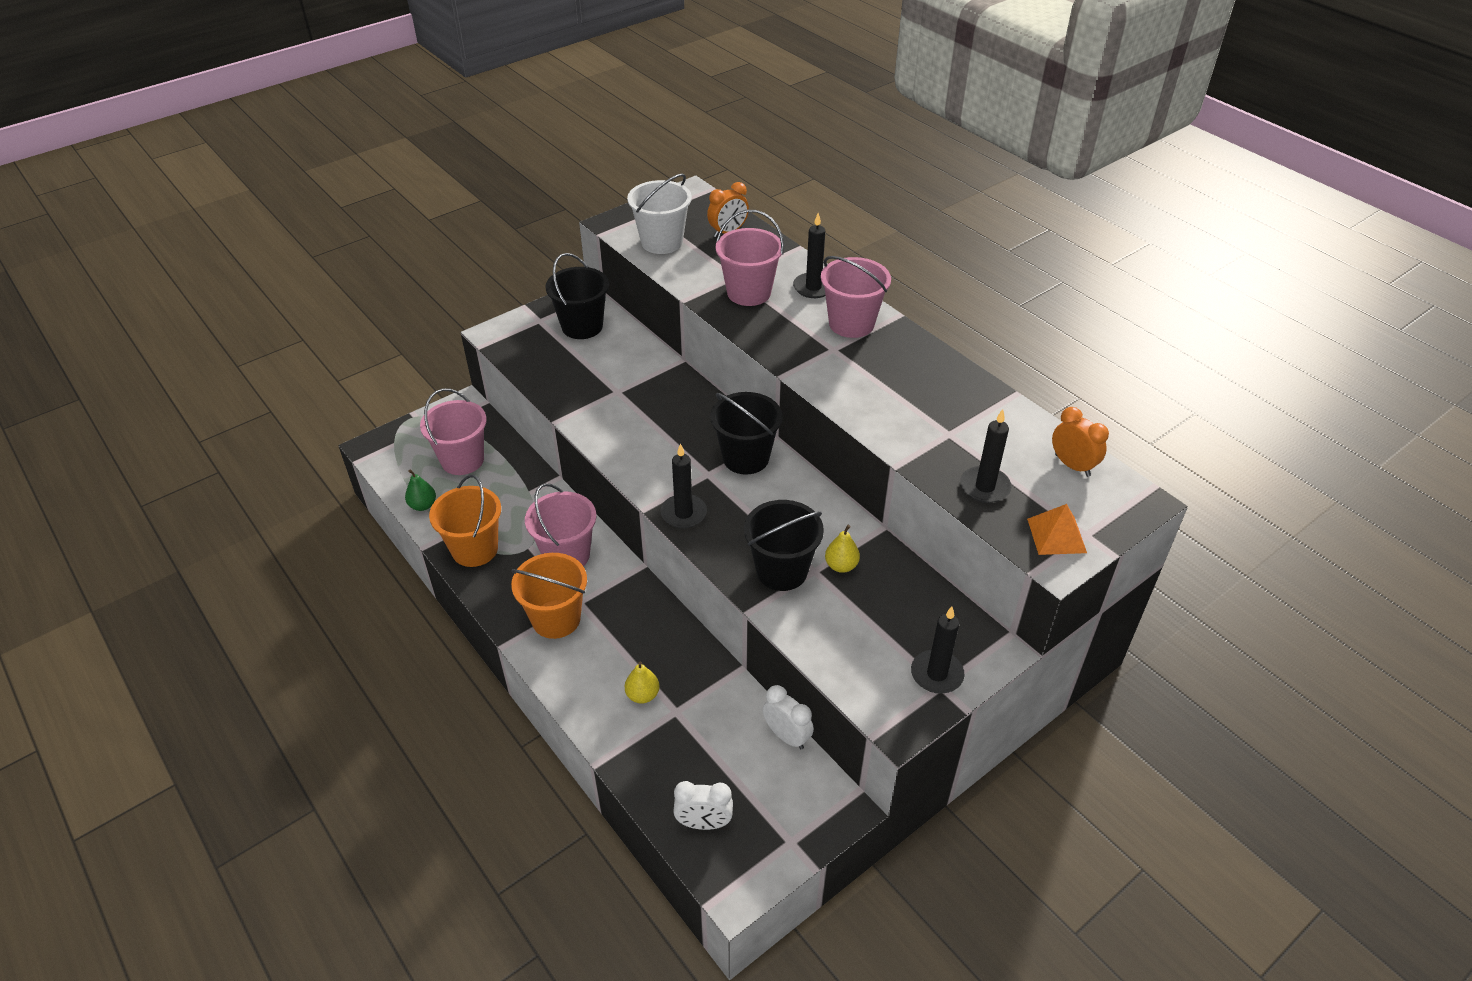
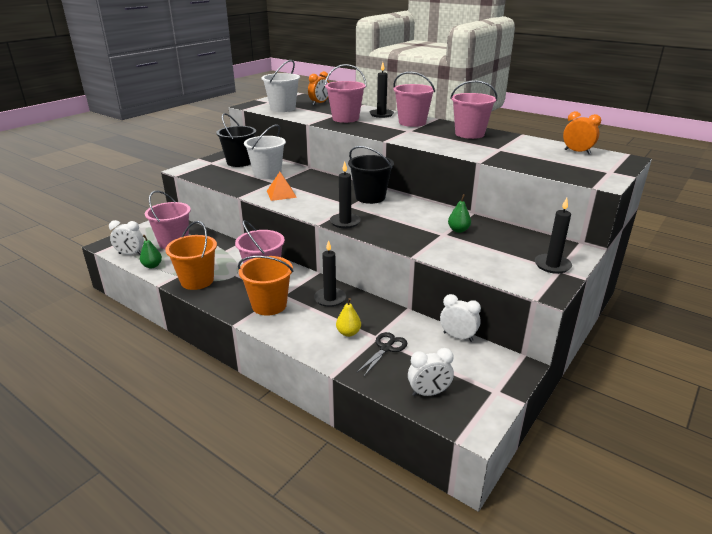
camera: 15 degrees left, 15 degrees down
(399, 474) = (130, 254): none -> white clock
(613, 367) = (267, 174): none -> white bucket
(681, 734) = (386, 348): none -> black scissors
(781, 571) = (423, 237): black bucket -> none
(841, 566) = (458, 230): yellow pear -> green pear
(927, 377) = (469, 134): none -> pink bucket
(985, 487) = (537, 163): black candle -> black candle (330, 299)
(1056, 535) = (594, 174): orange pyramid -> orange pyramid (281, 194)

